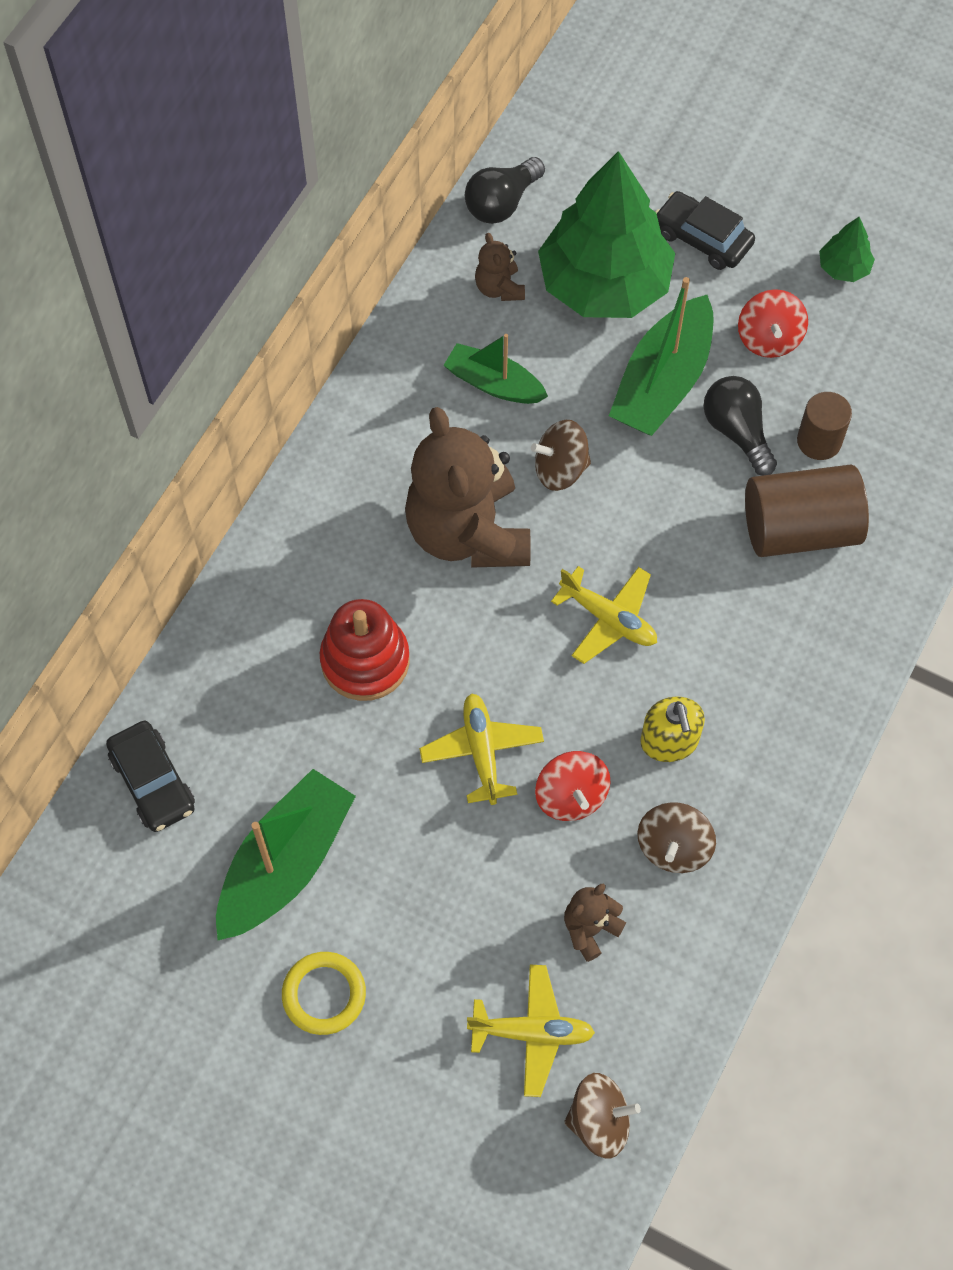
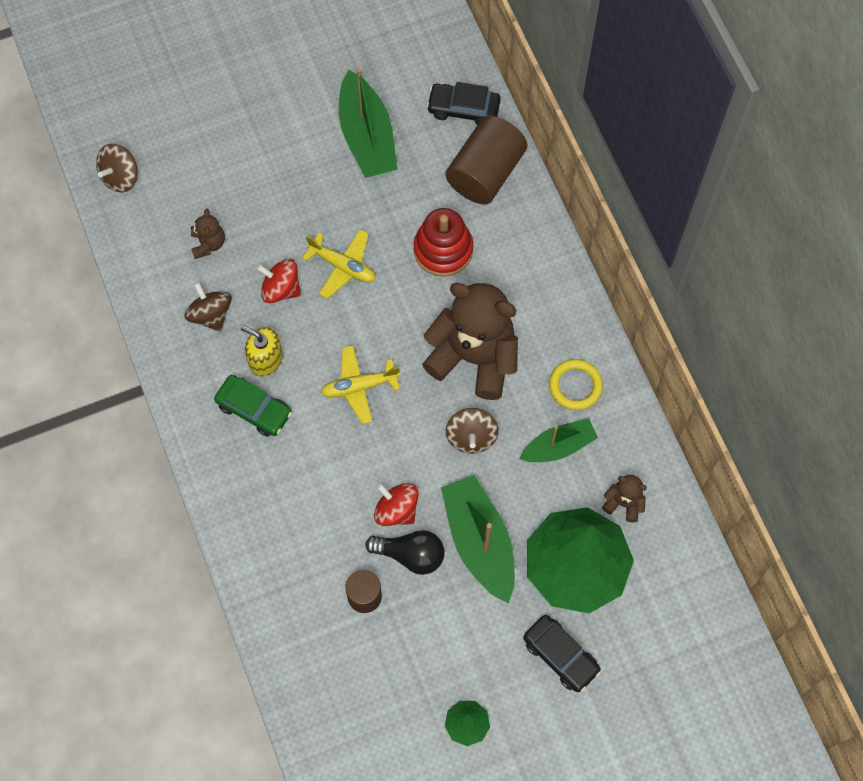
camera: 130 degrees right, 5 degrees up
(324, 994) = (288, 108): yellow ring -> yellow ring (575, 386)
(501, 203) = (687, 555): black light bulb -> none
(532, 1033) = (186, 180): yellow plane -> none
(560, 469) = (471, 437): brown spinning top -> brown spinning top turned 150 degrees clockwise
(702, 238) = (561, 655): black car -> black car turned 60 degrees clockwise
(735, 704) = (254, 409): none -> green car
(769, 338) = (456, 630): red spinning top -> red spinning top (396, 510)
(799, 529) = (321, 534): brown cylinder -> brown cylinder (485, 172)

